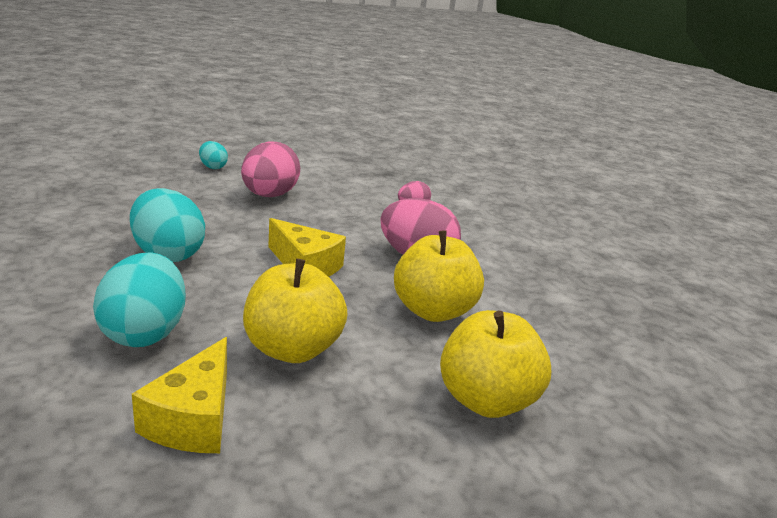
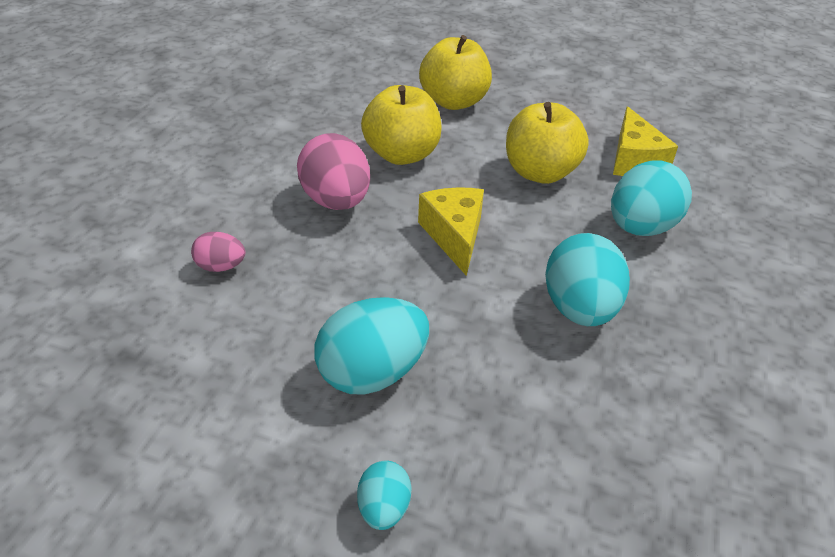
camera: 135 degrees left, 15 degrees up
(194, 419) = (634, 160): yellow cheese -> yellow cheese turned 120 degrees clockwise
(269, 195) = (372, 373): pink egg -> turquoise egg

